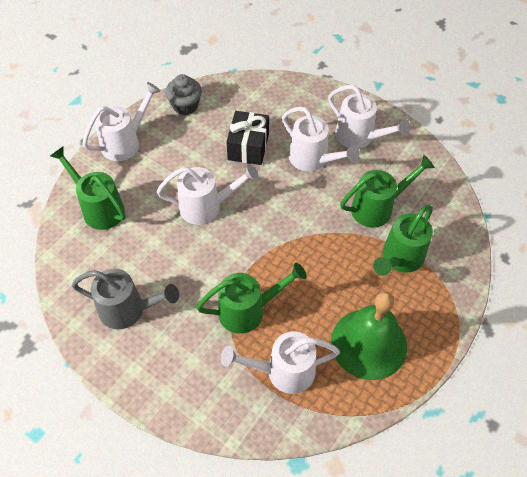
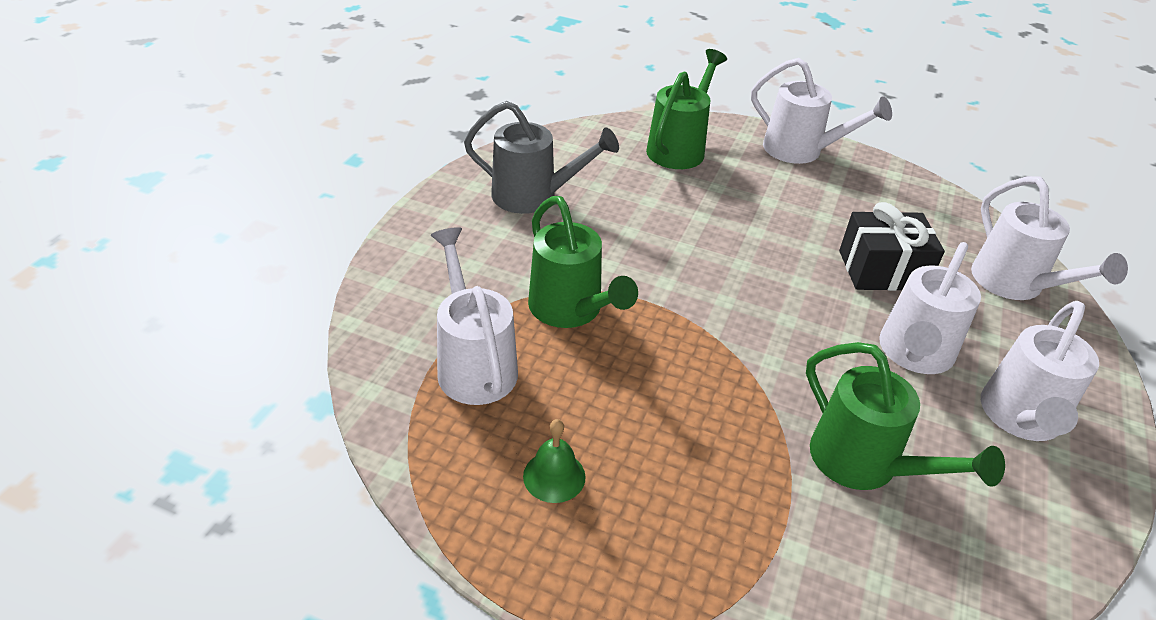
camera: 75 degrees right, 15 degrees down
(128, 310) = (534, 196): grey watering can -> grey watering can turned 75 degrees counterclockwise
(185, 106) = (910, 193): grey cupcake -> none
(206, 207) = (736, 241): white watering can -> white watering can (1014, 285)
(369, 343) = (554, 476): green bell -> green bell, size x0.43
(399, 259) = (760, 512): green watering can -> none

